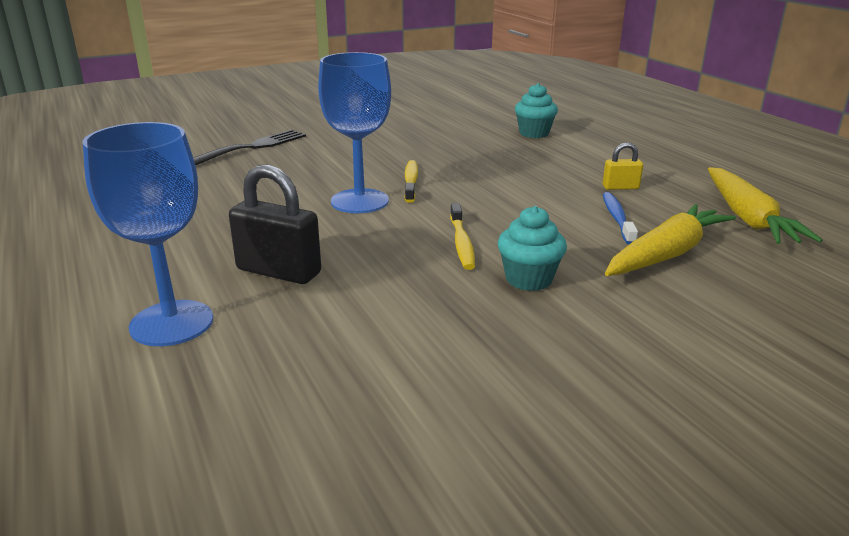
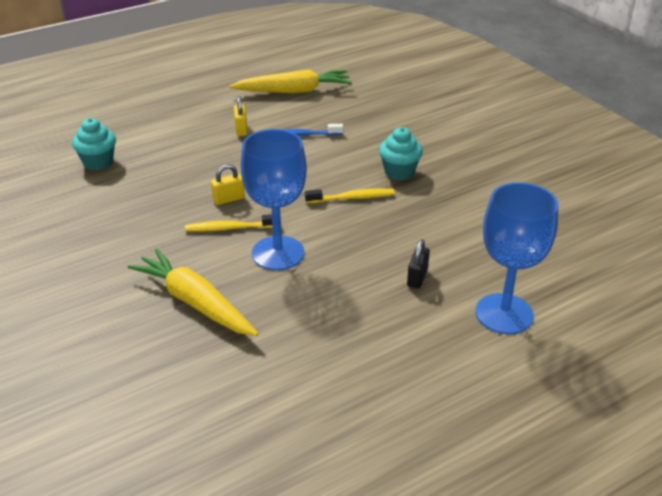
camera: 95 degrees left, 10 degrees up
(251, 148) = (114, 357): black fork -> none
(278, 271) = (417, 278): black padlock -> black padlock, size x0.53
(465, 181) = (228, 199): none -> yellow padlock
(667, 254) = (352, 123): yellow carrot -> yellow carrot (195, 302)

